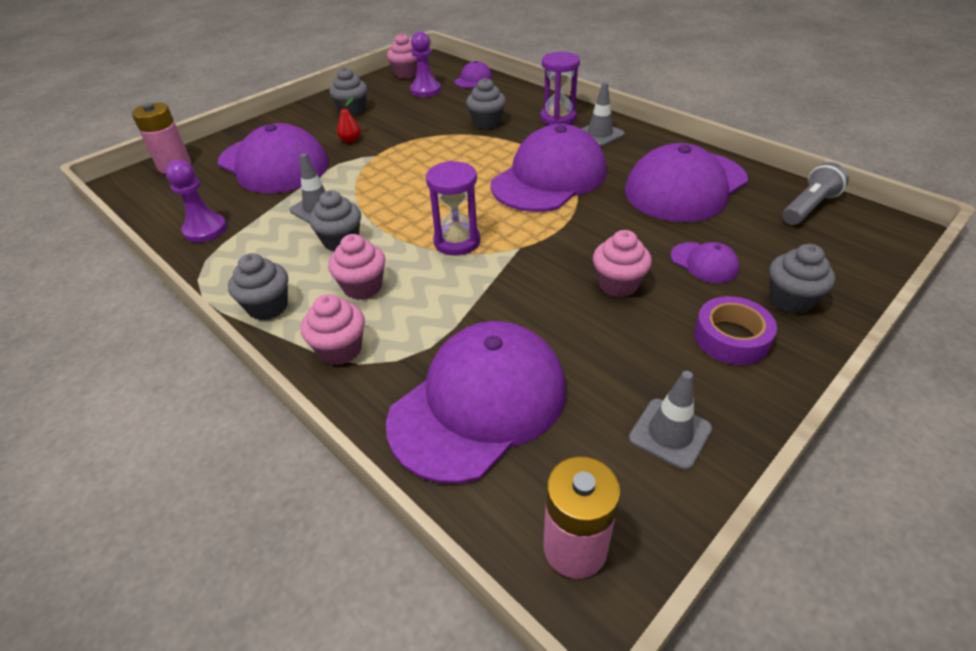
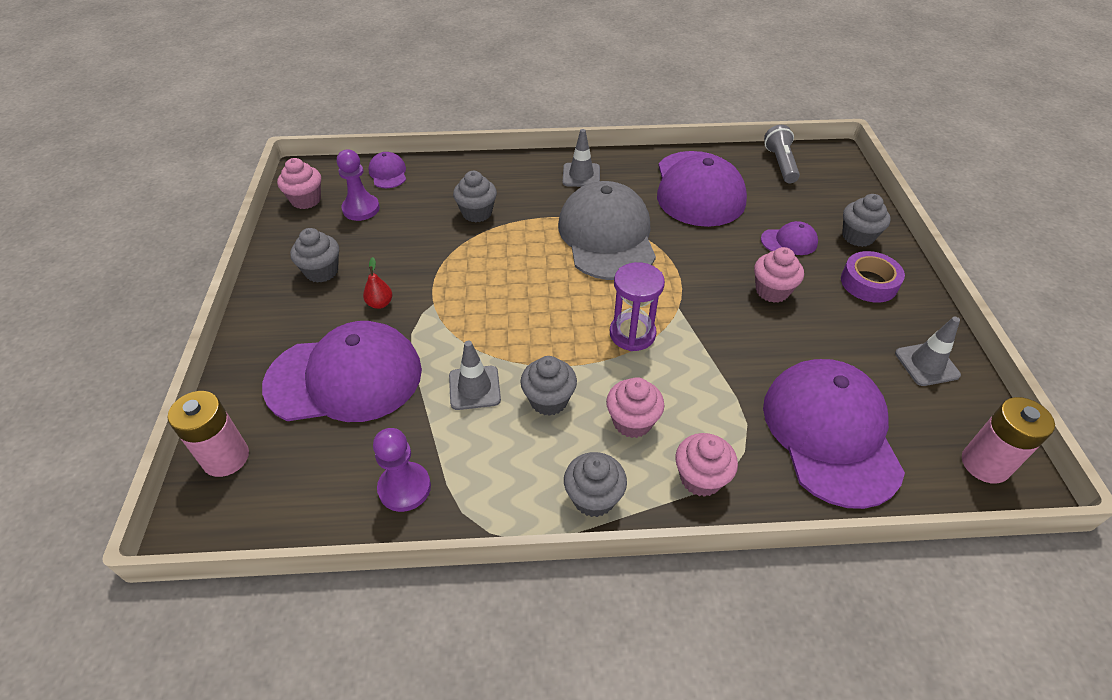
camera: 50 degrees left, 5 degrees up
(549, 178) = (607, 236): purple cap -> grey cap
(558, 118) = (527, 177): purple hourglass -> none

